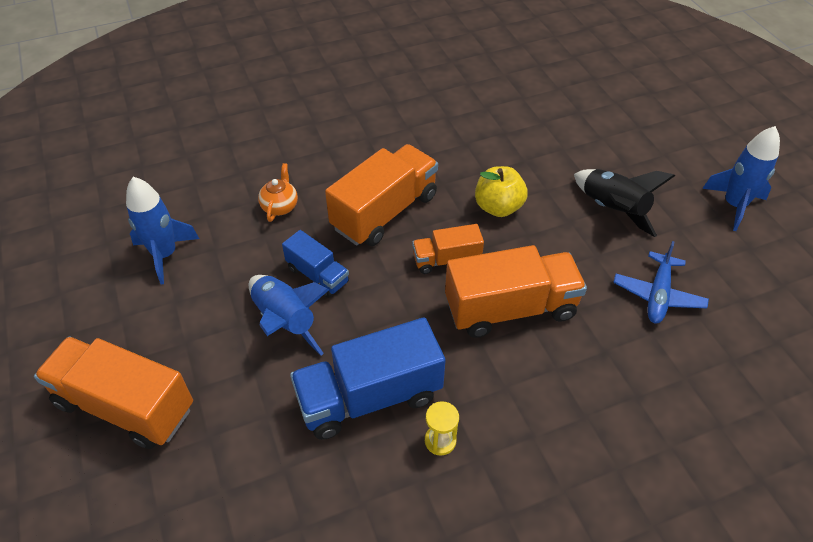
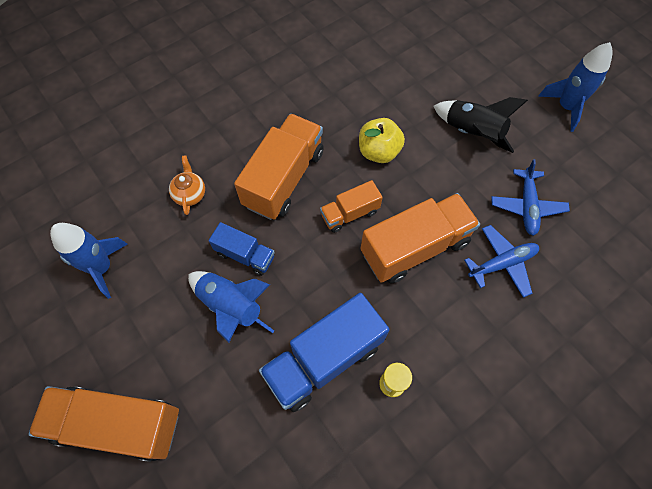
camera: 15 degrees left, 15 degrees up
(610, 347) = (502, 263): none -> blue plane

